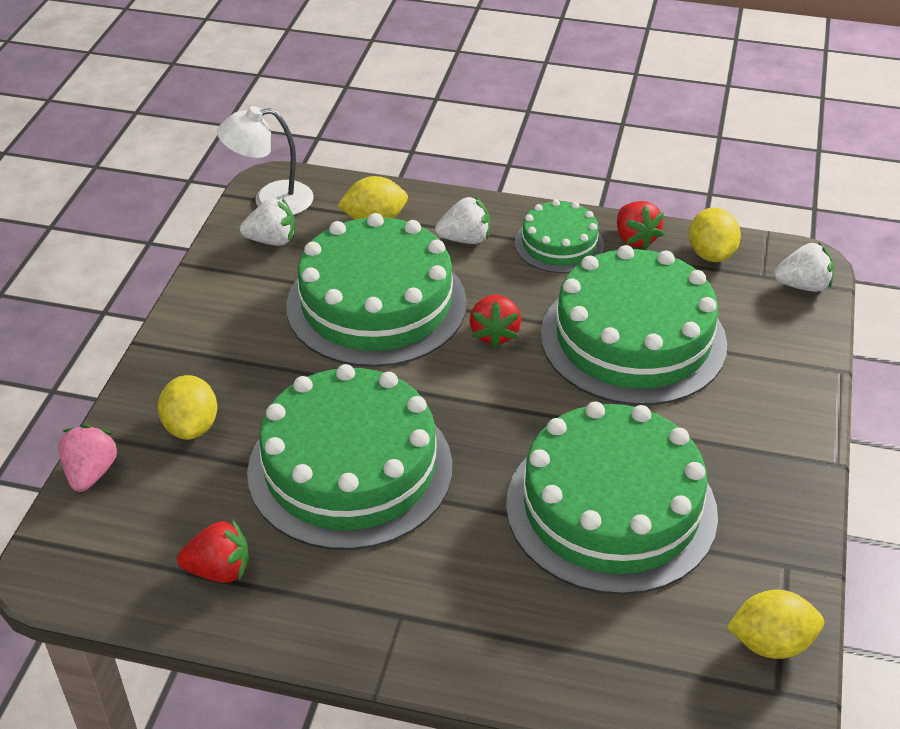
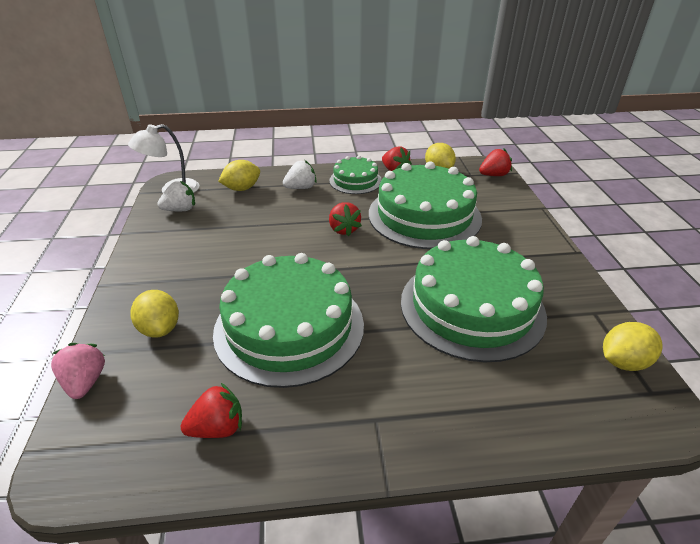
camera: 20 degrees left, 5 degrees down
(376, 304) = (262, 229): green cake -> none
(802, 285) = (493, 175): white strawberry -> red strawberry

